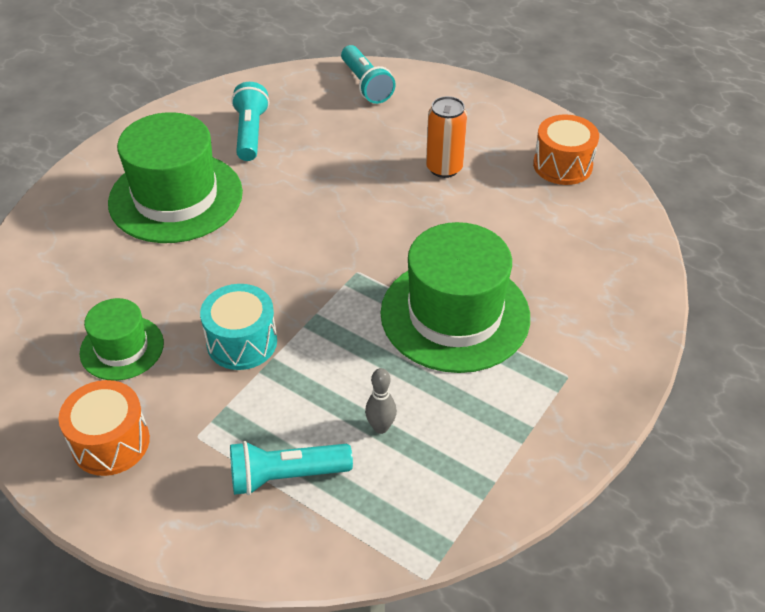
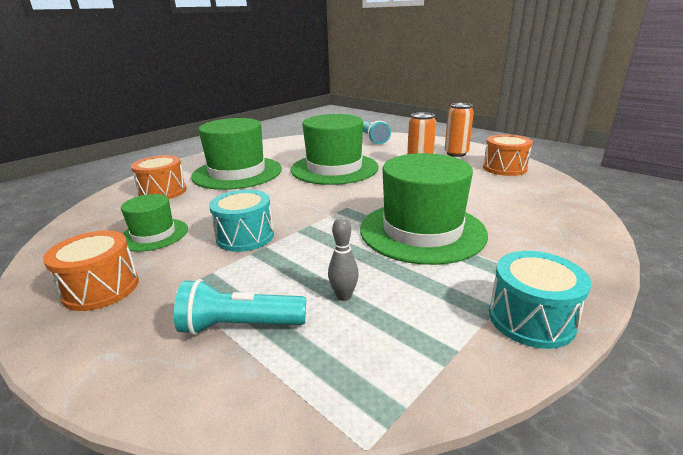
camera: 10 degrees right, 20 degrees down
(84, 253) = (163, 192): none -> orange drum
(250, 133) = (296, 152): turquoise flashlight -> none
(320, 177) = (334, 168): none -> green hat
(496, 126) = (456, 153): none -> orange can
(562, 438) = (531, 319): none -> turquoise drum

